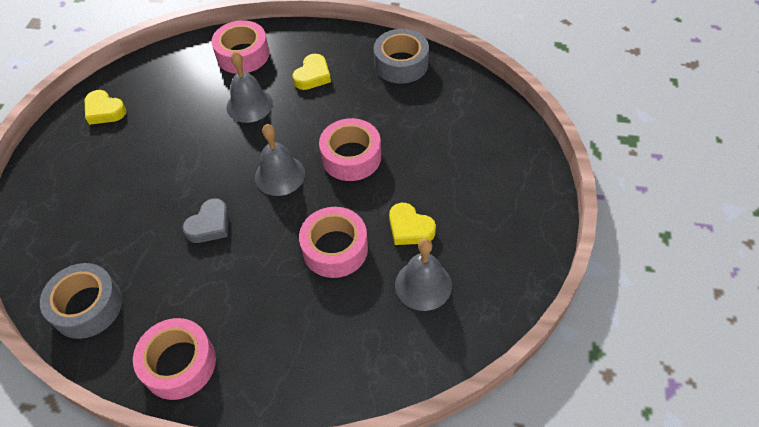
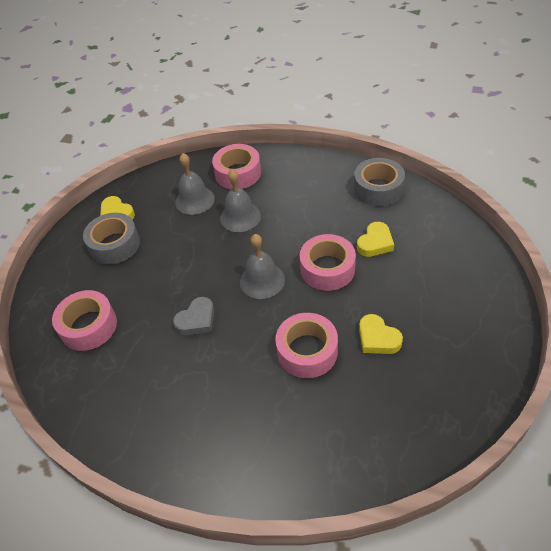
camera: 10 degrees right, 5 degrees down
(87, 306) = (85, 383): grey tape -> grey tape (115, 245)
(179, 364) = (159, 444): pink tape -> pink tape (88, 326)
(313, 76) = (298, 195): yellow heart -> yellow heart (375, 243)
(423, 285) = (387, 392): grey bell -> grey bell (194, 200)

